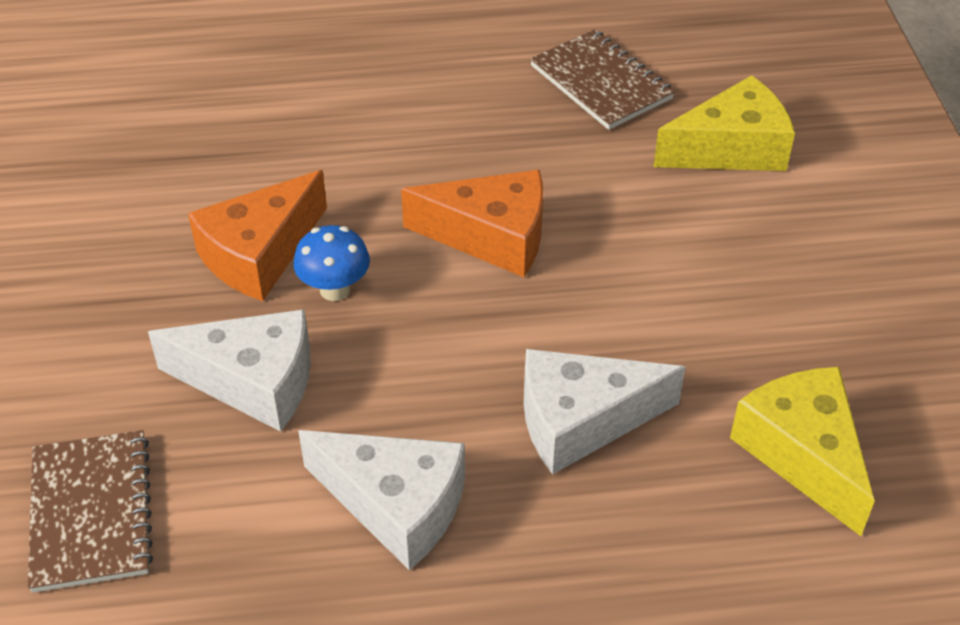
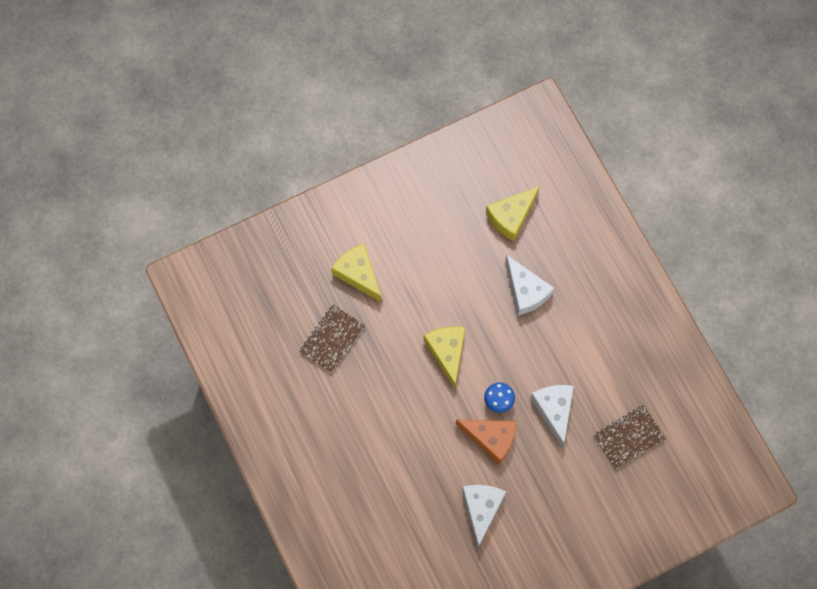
camera: 110 degrees left, 25 degrees up
(396, 506) = (585, 339): white cheese -> white cheese (481, 509)
(491, 237) = (447, 352): orange cheese -> yellow cheese

